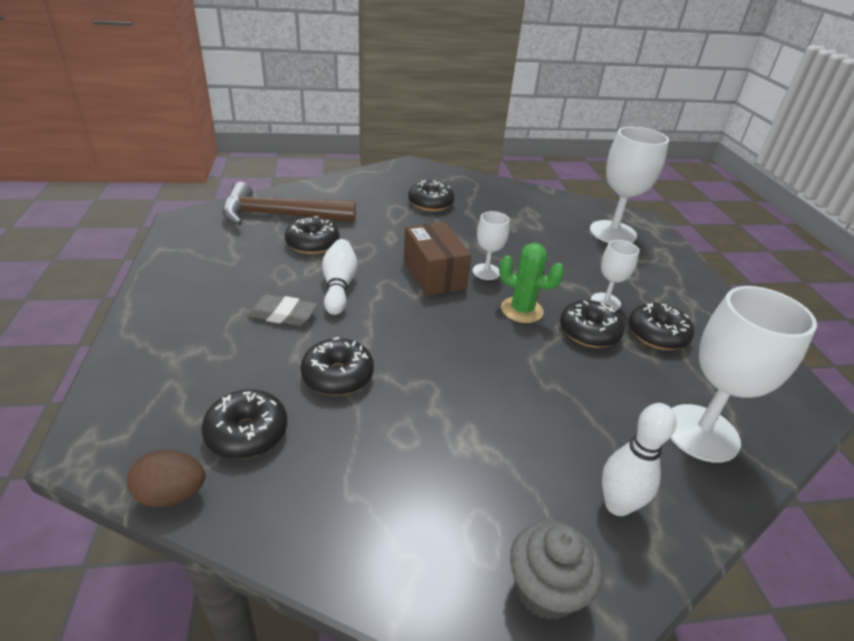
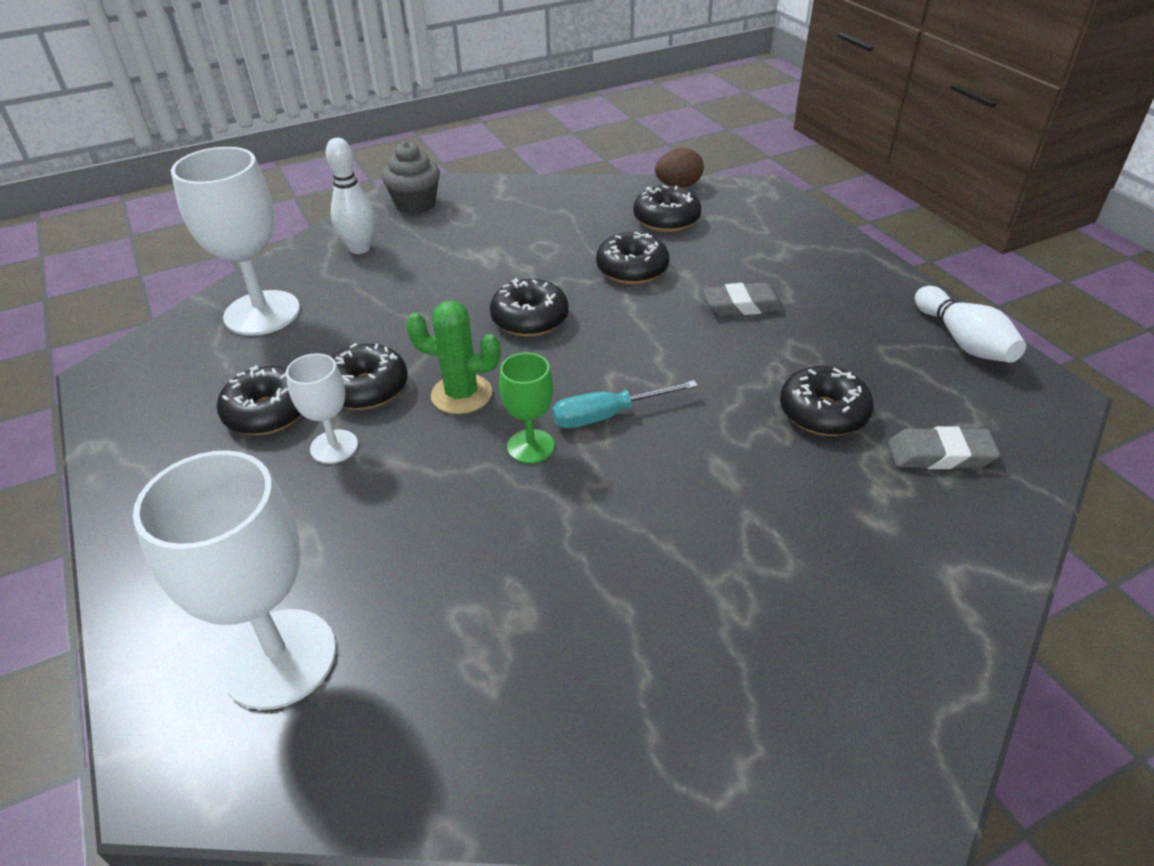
camera: 165 degrees right, 5 degrees up
(280, 216) = (940, 454): brown hammer -> grey eraser
(339, 286) = (718, 357): white bowling pin -> white bowling pin (963, 341)
(430, 203) = (720, 607): black donut -> black donut (530, 319)
(434, 274) = (607, 415): brown box -> turquoise screwdriver
(486, 272) = (530, 446): white goblet -> green goblet

